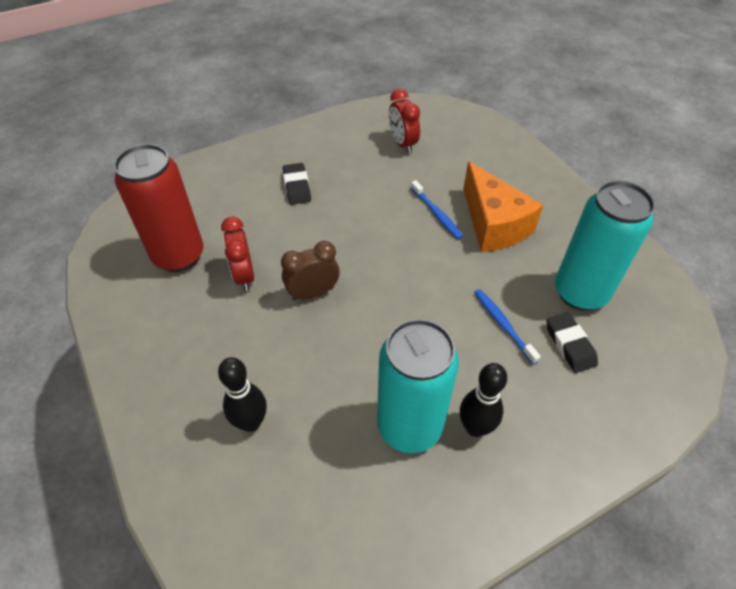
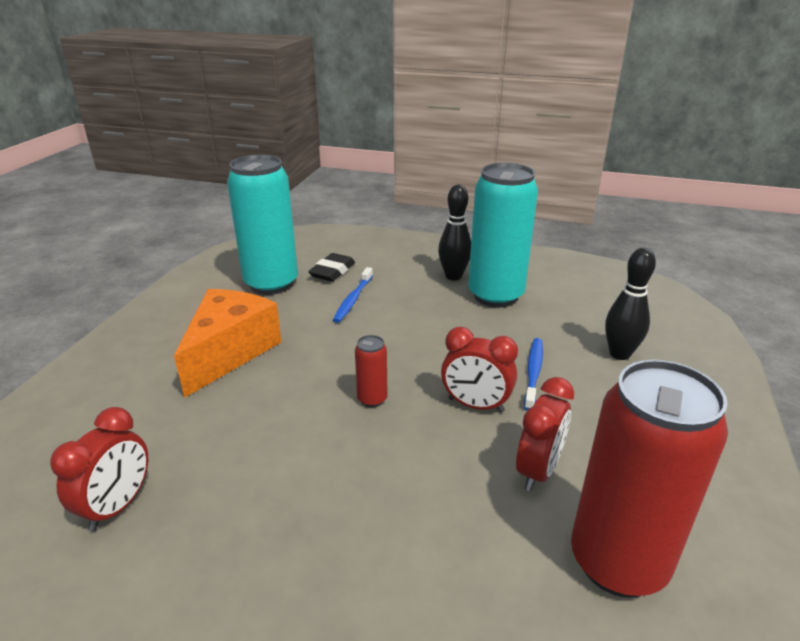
camera: 135 degrees left, 20 degrees down
(297, 187) = (344, 552): black eraser -> none
(313, 293) = (475, 405): brown clock -> red clock
(373, 254) = (372, 399): none -> red can
(436, 214) = (254, 393): blue toothbrush -> blue toothbrush (533, 372)

